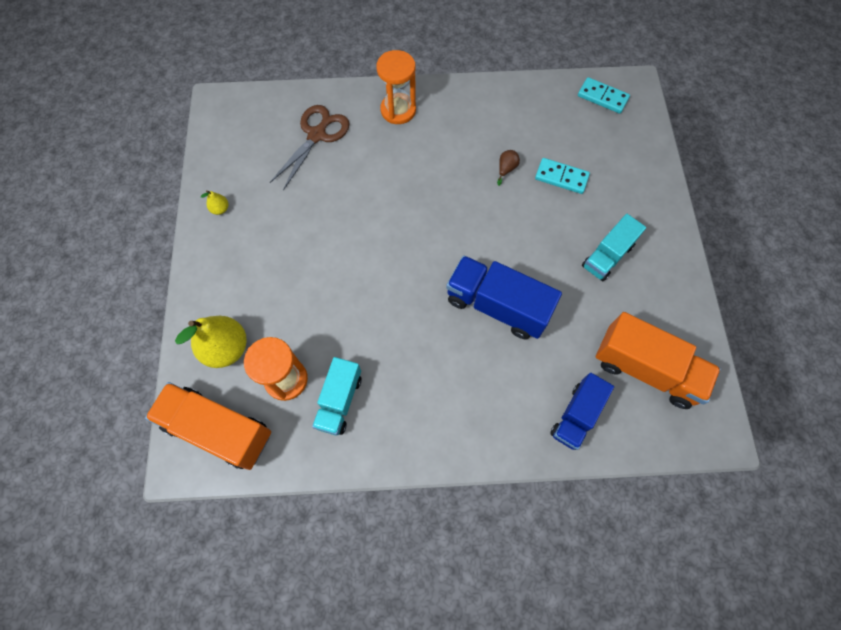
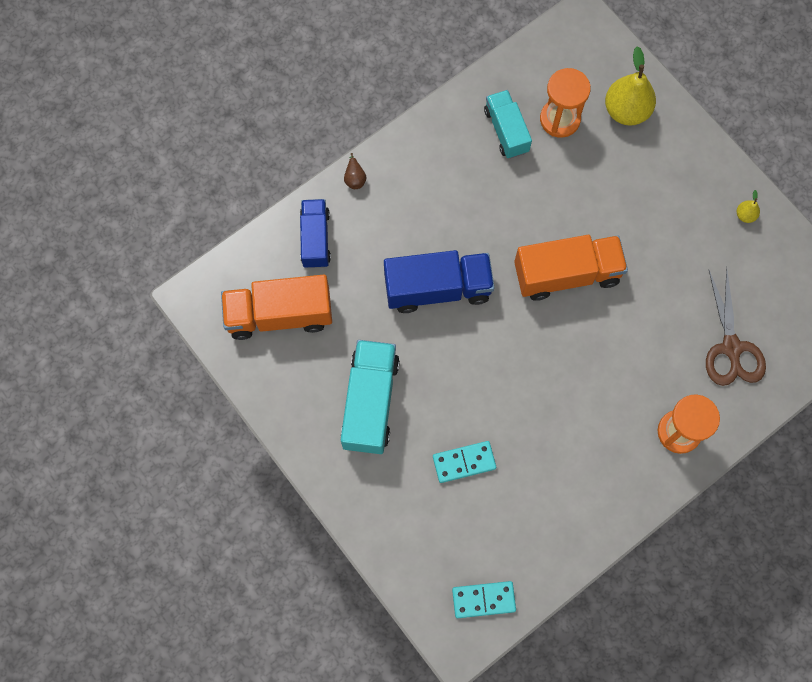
camera: 145 degrees right, 5 degrees up
(219, 429) = (577, 55): orange truck -> orange truck (566, 274)
(506, 169) = (523, 435): brown pear -> brown pear (355, 178)
(607, 256) = (370, 402): turquoise truck -> turquoise truck, size x1.55

